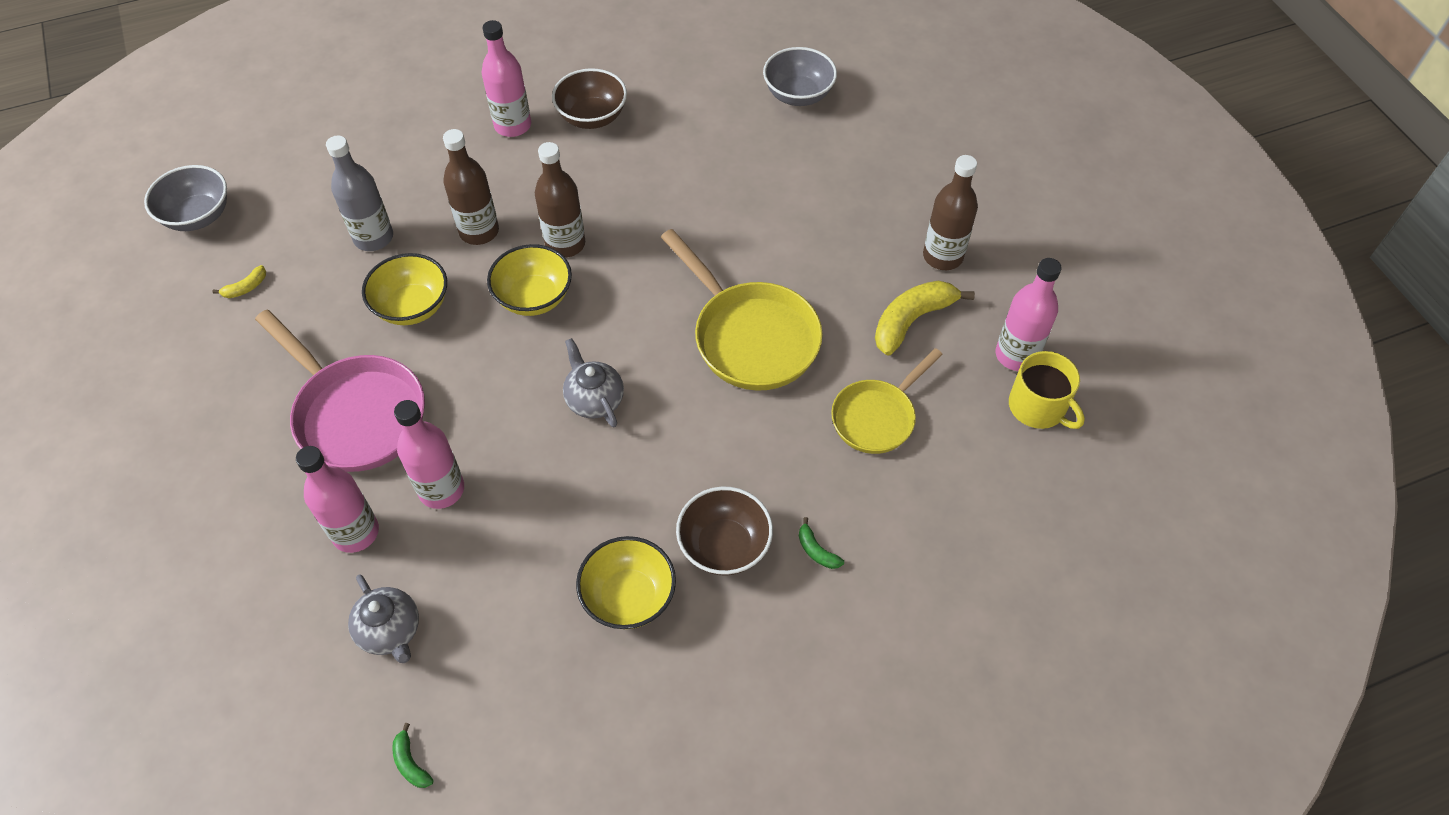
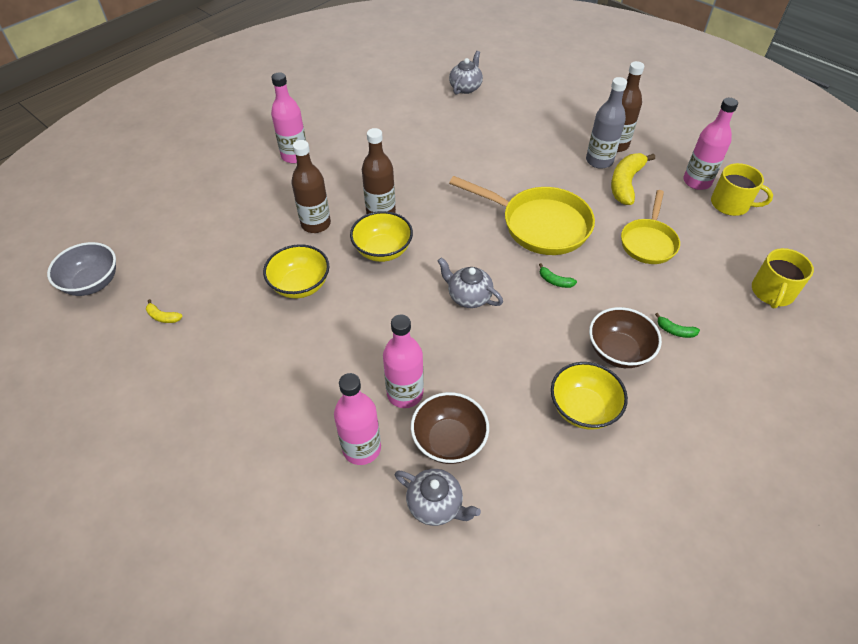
camera: 25 degrees left, 5 degrees down
(246, 287) = (163, 317): yellow banana -> yellow banana turned 90 degrees clockwise
(356, 414) = (306, 369): pink pan -> none
(373, 238) = (241, 252): grey bottle -> grey bottle (599, 161)
(411, 763) = (517, 591): green banana -> green banana (555, 281)
(592, 117) = (345, 136): brown bowl -> brown bowl (449, 440)
(798, 95) = (465, 87): grey bowl -> grey teapot
(990, 554) = (772, 292): none -> yellow mug

